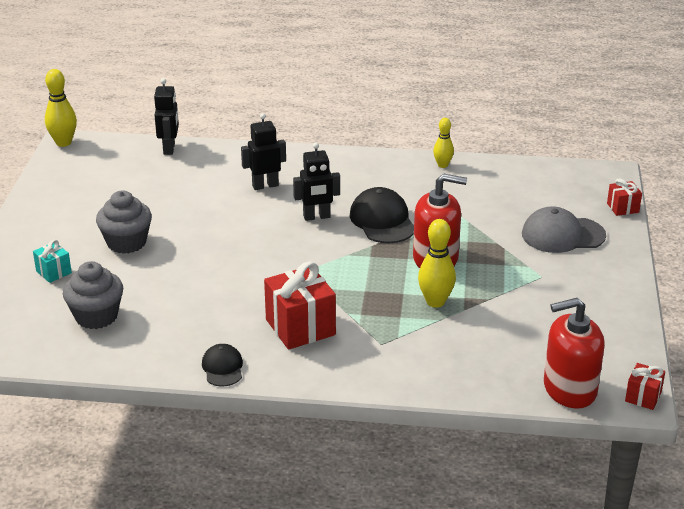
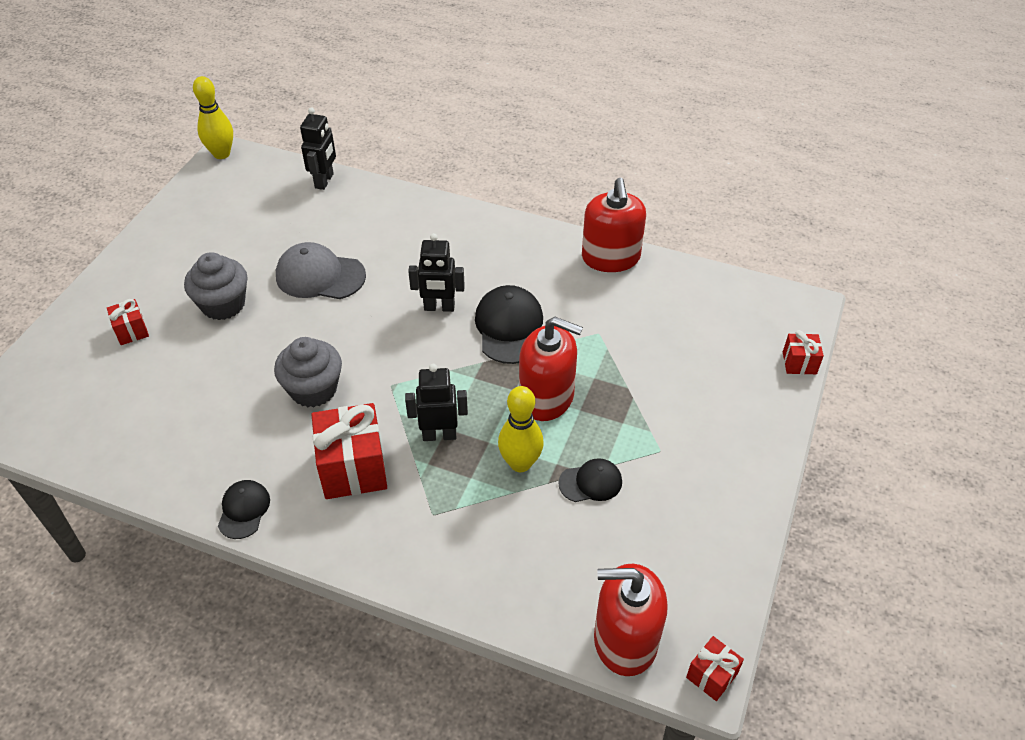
camera: 15 degrees right, 15 degrees up
(54, 272) = (132, 331): turquoise gift -> red gift
(96, 316) = (146, 403): grey cupcake -> grey cupcake (313, 389)
(265, 185) = (402, 251): black robot -> black robot (439, 435)
(442, 165) = (610, 258): yellow bowling pin -> red soap dispenser
(497, 304) = (591, 482): none -> black cap
(562, 235) = (710, 391): grey cap -> grey cap (320, 276)

